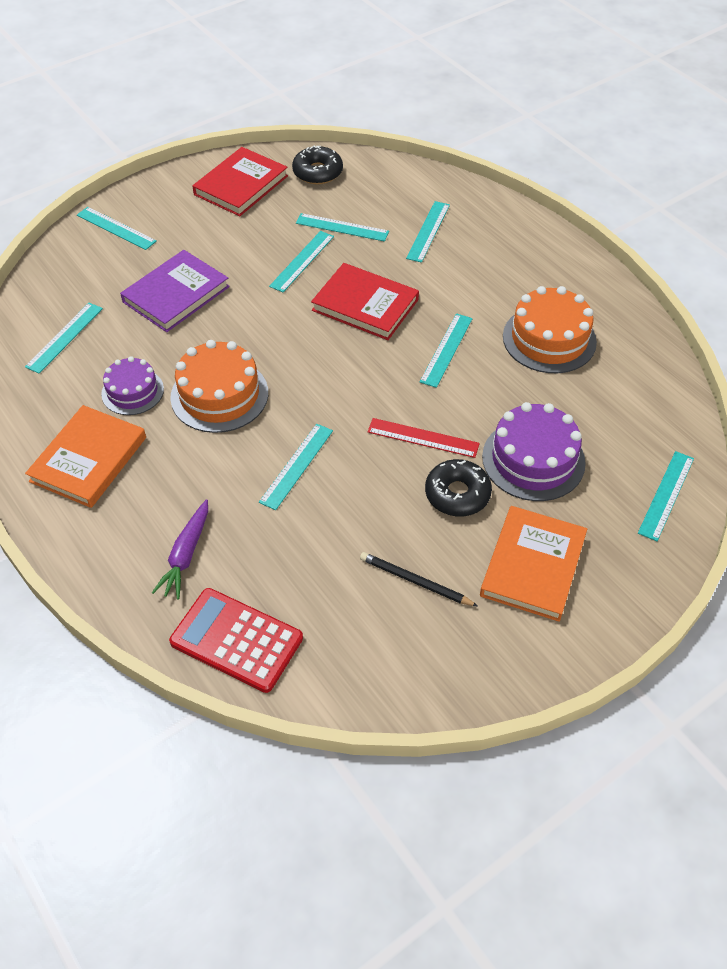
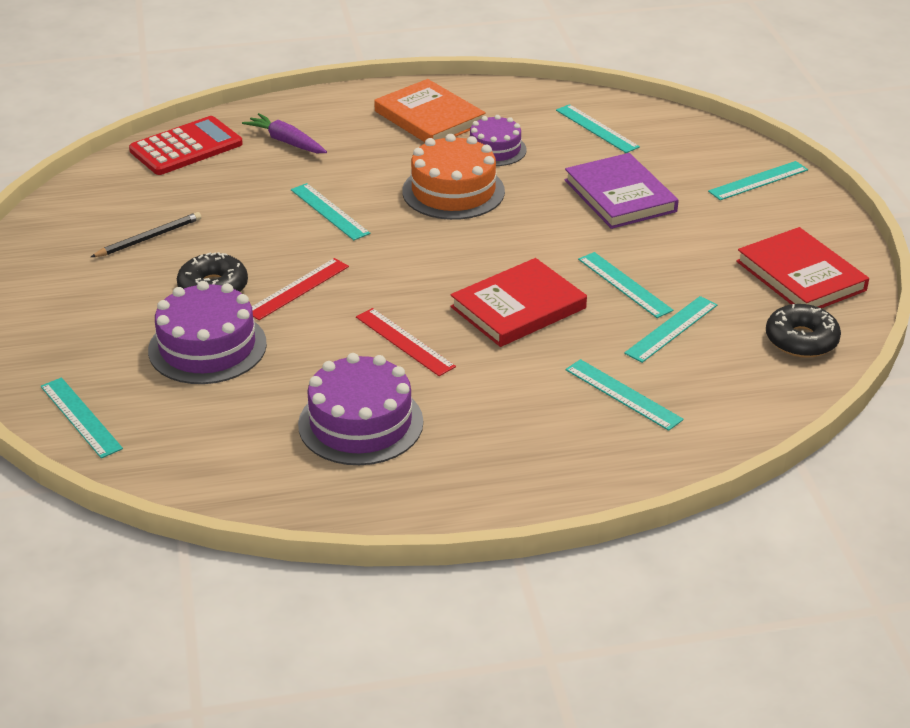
camera: 115 degrees right, 15 degrees down
(446, 350) = (404, 342): turquoise ruler -> red ruler
(532, 565) = (97, 303): orange book -> none
(549, 339) = (360, 423): orange cake -> purple cake

